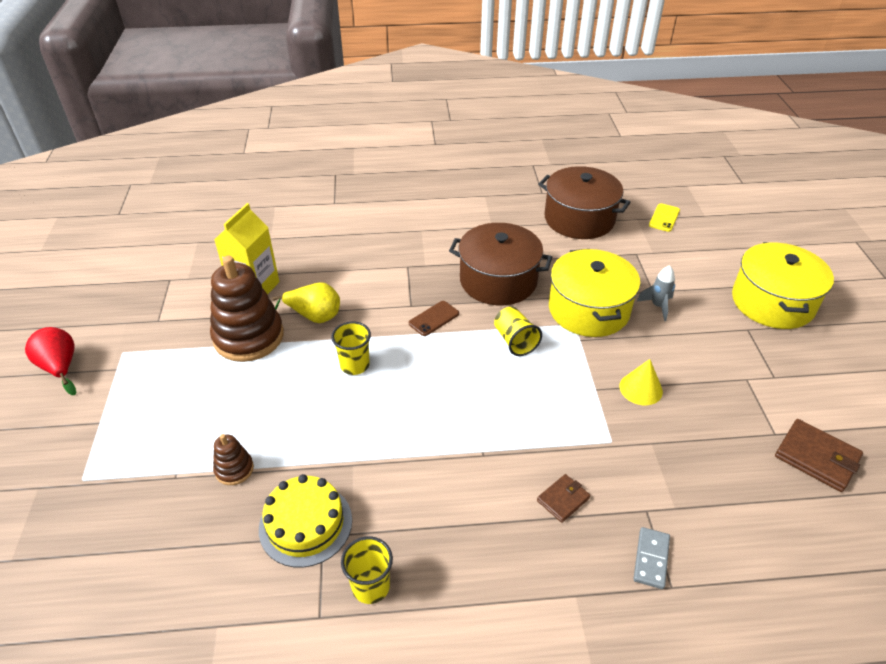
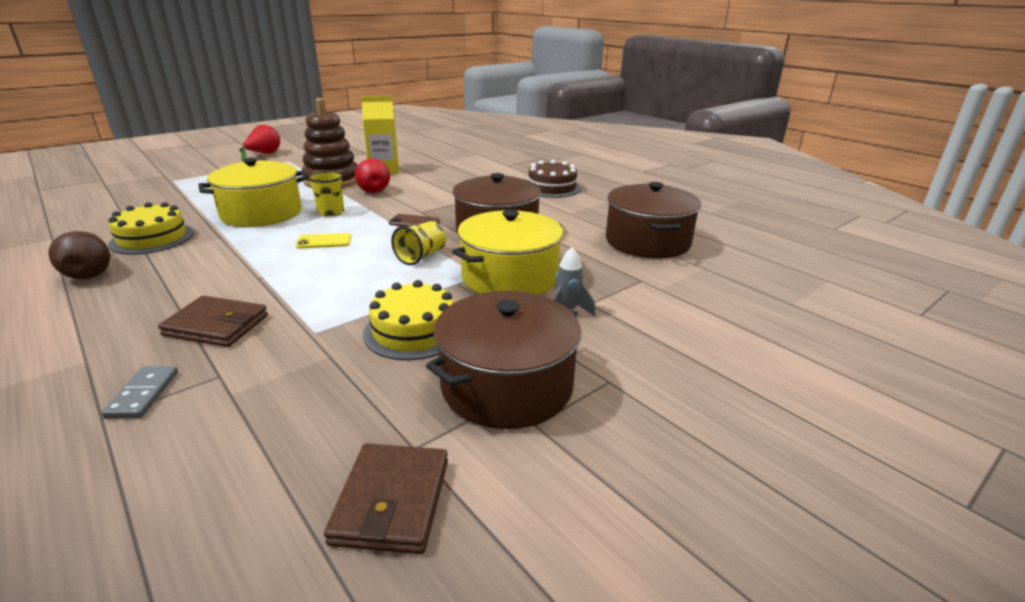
camera: 55 degrees right, 15 degrees down
(234, 469) = (198, 208): brown stacking toy -> none
(314, 316) = (373, 190): yellow pear -> red pear
(370, 586) = (91, 272): yellow cup -> brown pear
(425, 207) = (552, 188): none -> brown cake
(563, 499) = (216, 325): brown wallet -> brown wallet, size x1.66
(641, 388) = (414, 331): yellow cone -> yellow cake
(651, 559) = (143, 394): grey domino -> grey domino turned 75 degrees counterclockwise
(664, 218) = (735, 281): yellow phone -> yellow phone (324, 241)
(732, 372) = (507, 386): none -> brown pot
(772, 302) = (696, 390): yellow pot -> yellow pot (261, 213)

